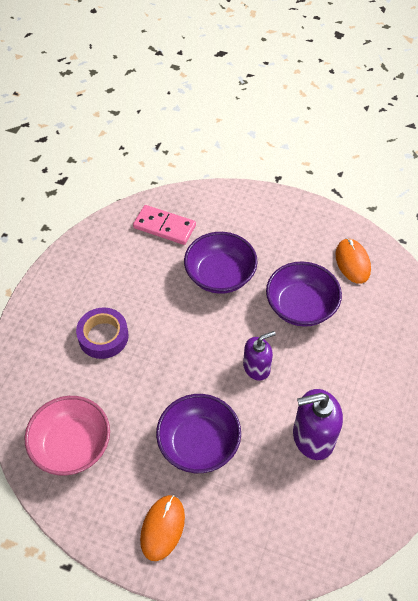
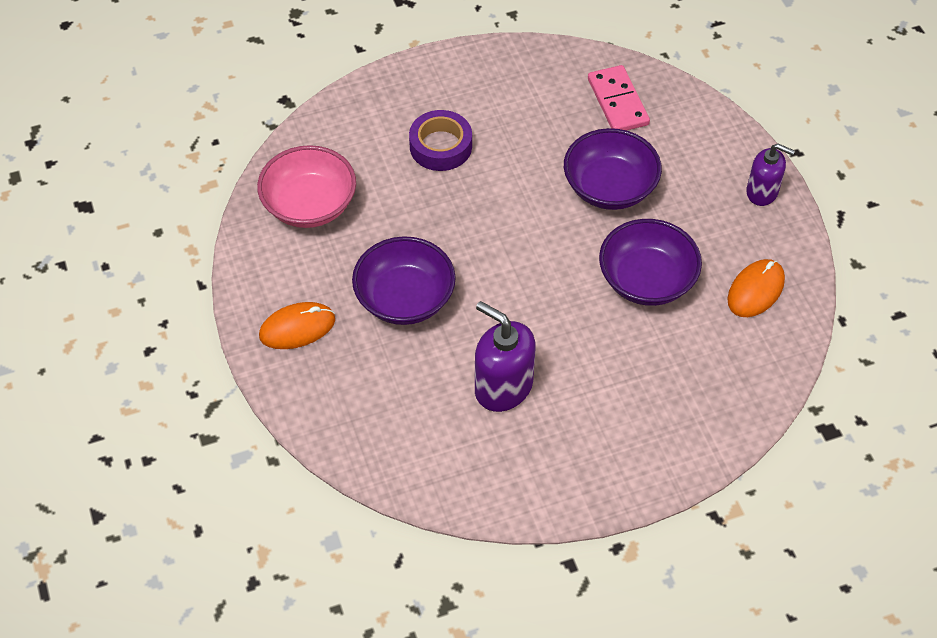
camera: 50 degrees right, 0 degrees up
(256, 367) = (534, 290): purple soap dispenser -> purple soap dispenser (762, 192)

